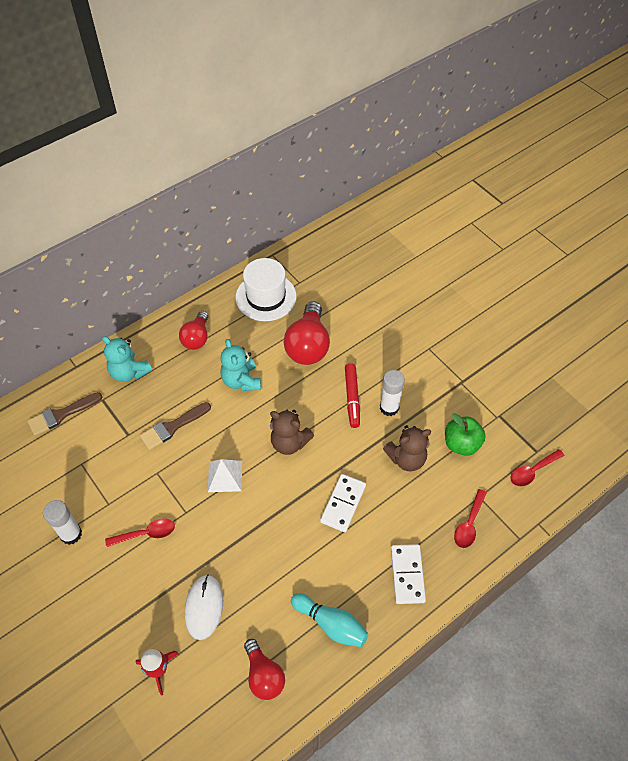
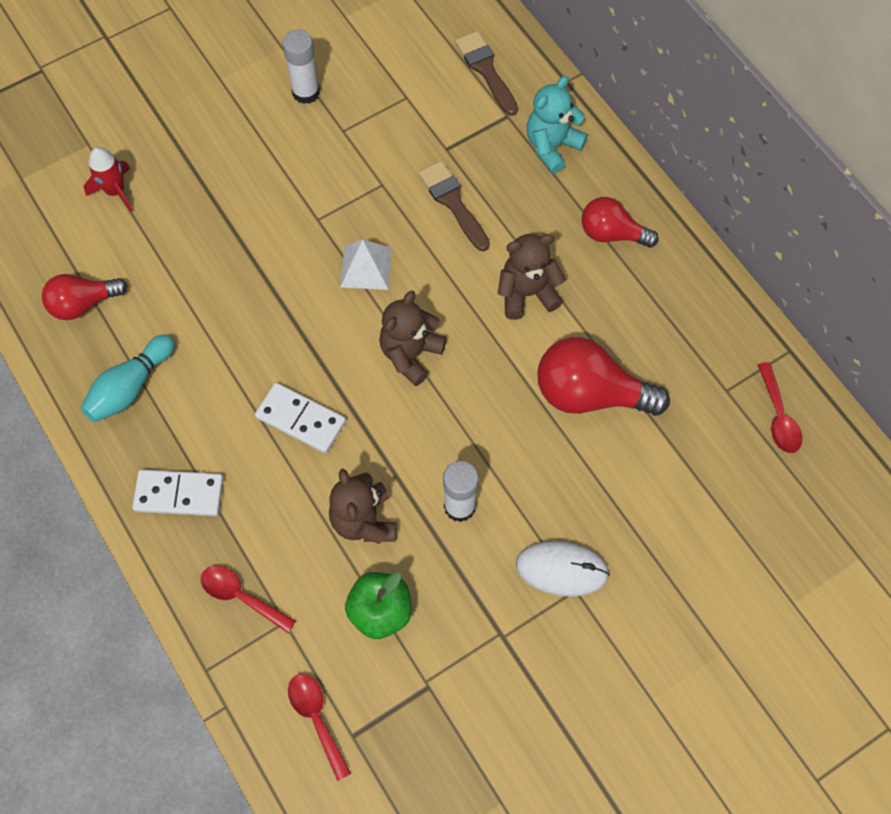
camera: 95 degrees right, 10 degrees up
(146, 534) = (293, 174): red spoon -> red spoon (778, 416)
(204, 607) = (182, 239): white mouse -> white mouse (562, 569)
(241, 381) = (527, 293): turquoise teddy bear -> brown teddy bear
(266, 297) = (694, 336): white hat -> none
(352, 398) = (483, 451): red marker -> none

